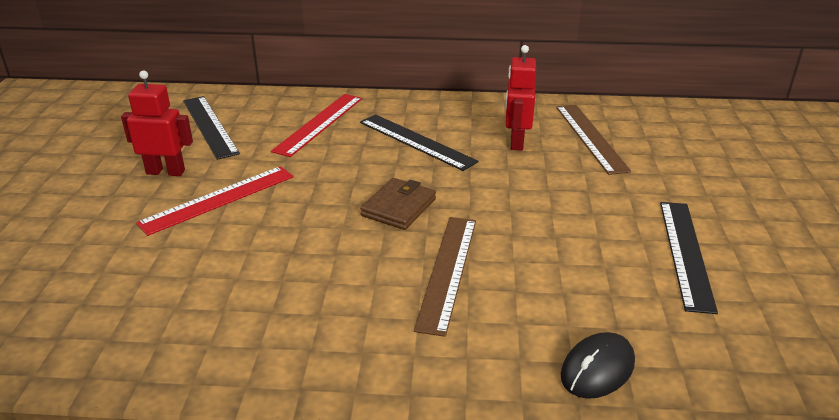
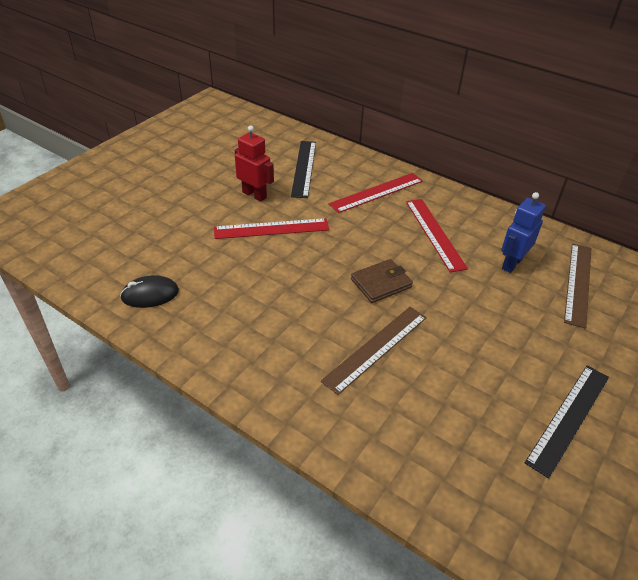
camera: 30 degrees right, 10 degrees up
(416, 141) = (435, 233): black ruler -> red ruler
(516, 142) = (511, 263): red robot -> blue robot
(597, 369) = (419, 471): black mouse -> black mouse (150, 294)

